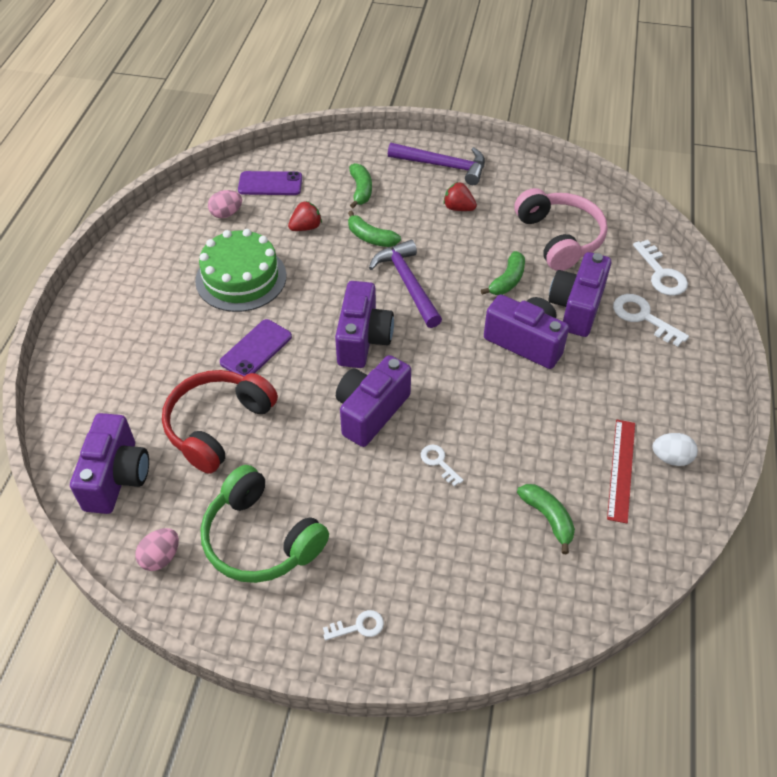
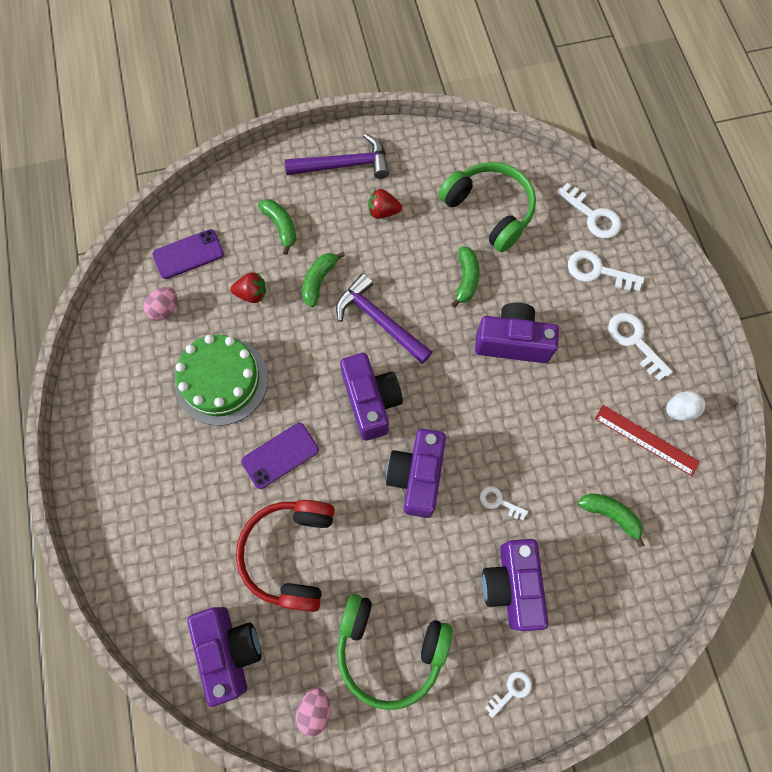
camera: 25 degrees left, 20 degrees up
(256, 349) = (280, 455): purple phone -> purple phone turned 45 degrees clockwise
(306, 227) = (252, 294): red strawberry -> red strawberry turned 60 degrees clockwise
(370, 237) = (319, 281): green banana -> green banana turned 105 degrees clockwise
(560, 238) = (489, 210): pink headphones -> green headphones
(576, 307) = (538, 284): purple camera -> purple camera (512, 585)
(621, 469) = (646, 439): red ruler -> red ruler turned 45 degrees counterclockwise
(652, 385) = (634, 341): none -> white key

